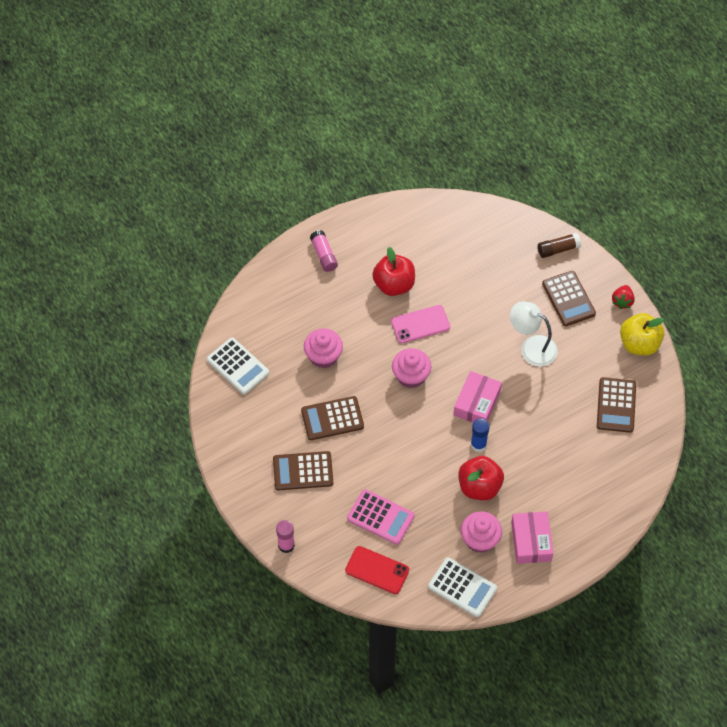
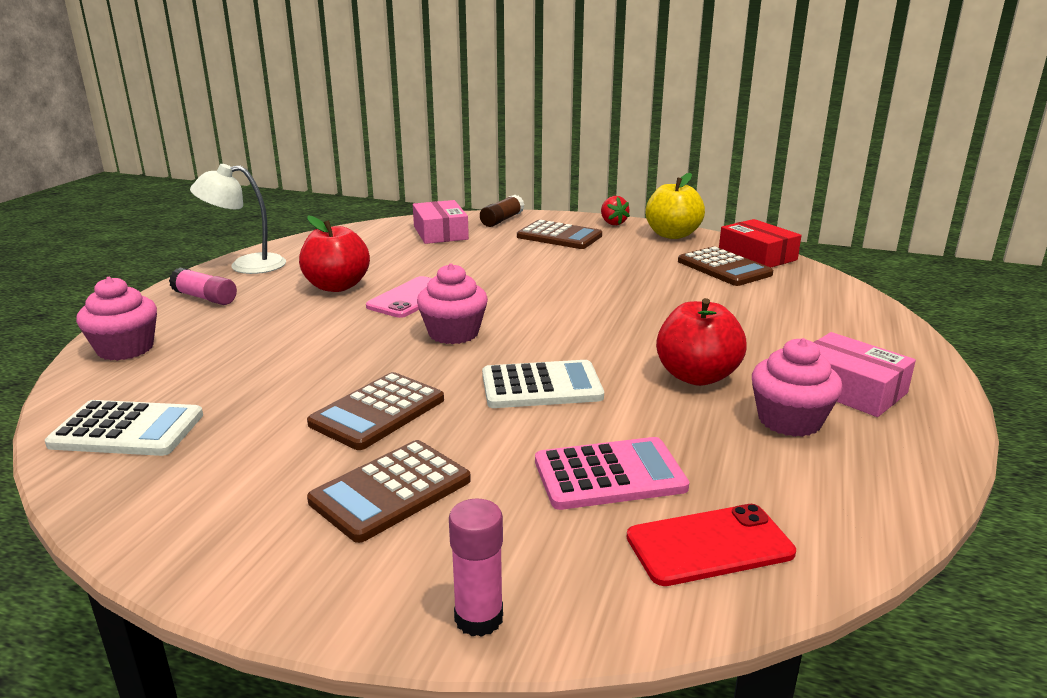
camera: 40 degrees left, 35 degrees down
(323, 356) = (292, 365): pink cupcake -> pink cupcake (125, 349)
(462, 587) = (868, 483): white calculator -> white calculator (541, 386)
(477, 403) = (574, 320): pink box -> pink box (440, 233)
(478, 444) = (632, 346): blue glue stick -> none
(532, 347) = (571, 268): white lamp -> white lamp (246, 265)
(655, 405) = (757, 255): none -> red box

